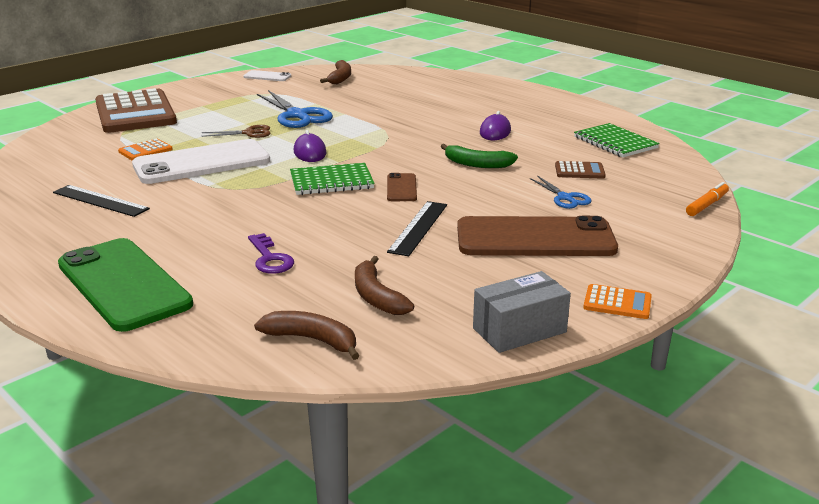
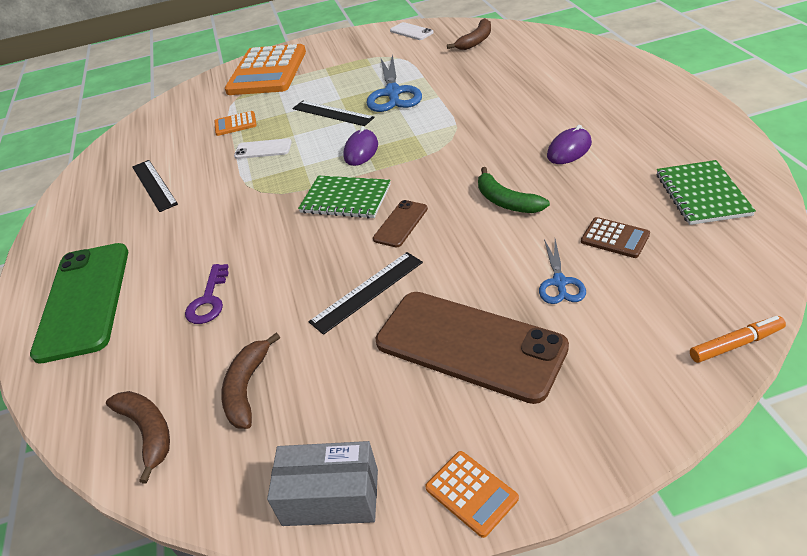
camera: 35 degrees right, 15 degrees up
(135, 113) = (267, 71): brown calculator -> orange calculator
(202, 163) = (263, 149): white phone -> white phone, size x0.46
(249, 133) = (332, 113): brown scissors -> black ruler

